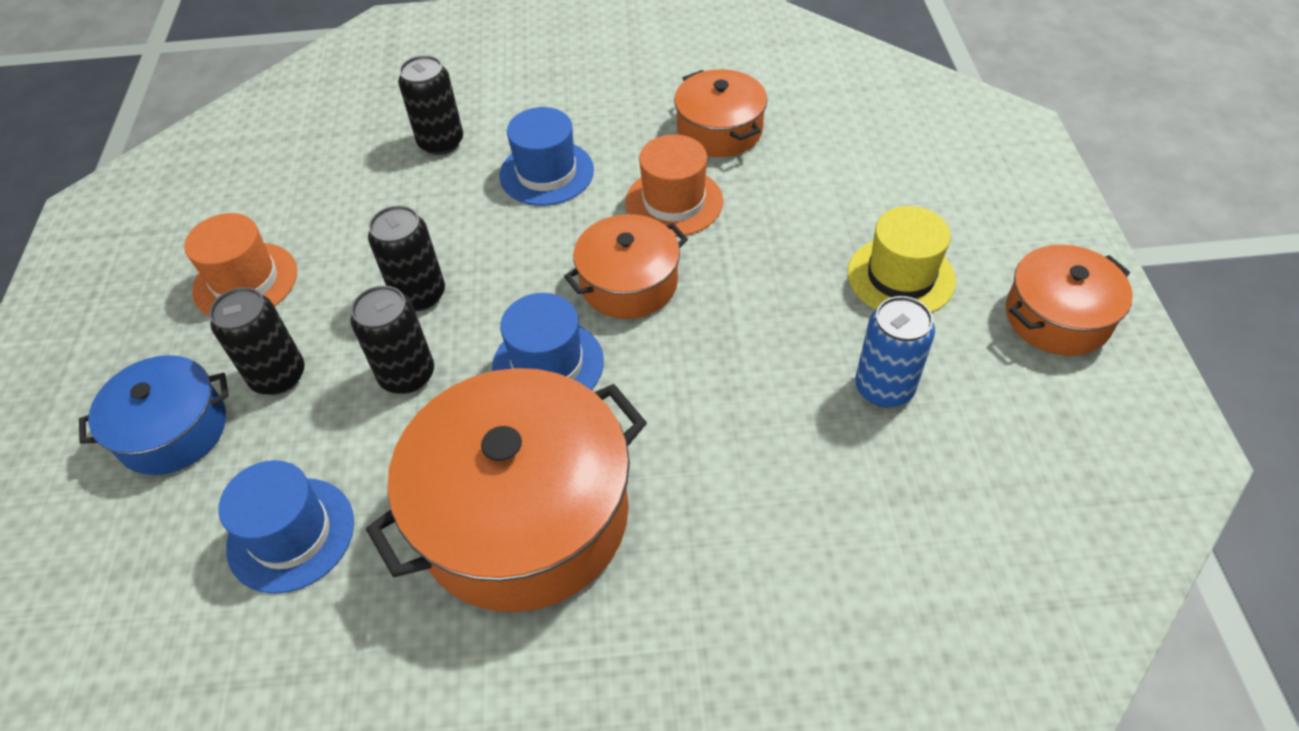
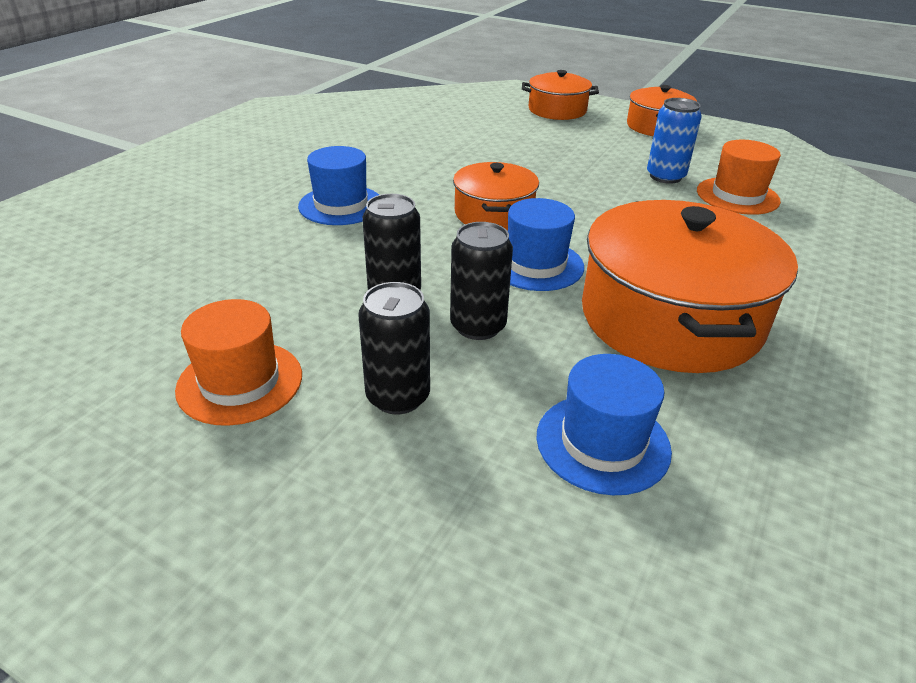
camera: 60 degrees left, 15 degrees down
(173, 430) = (391, 492): blue pot -> none
(441, 142) = (231, 232): black can -> none
(674, 202) = (439, 177): orange hat -> orange hat (737, 196)
(719, 130) = (396, 145): orange pot -> orange pot (557, 110)
(901, 276) = (588, 145): yellow hat -> none

